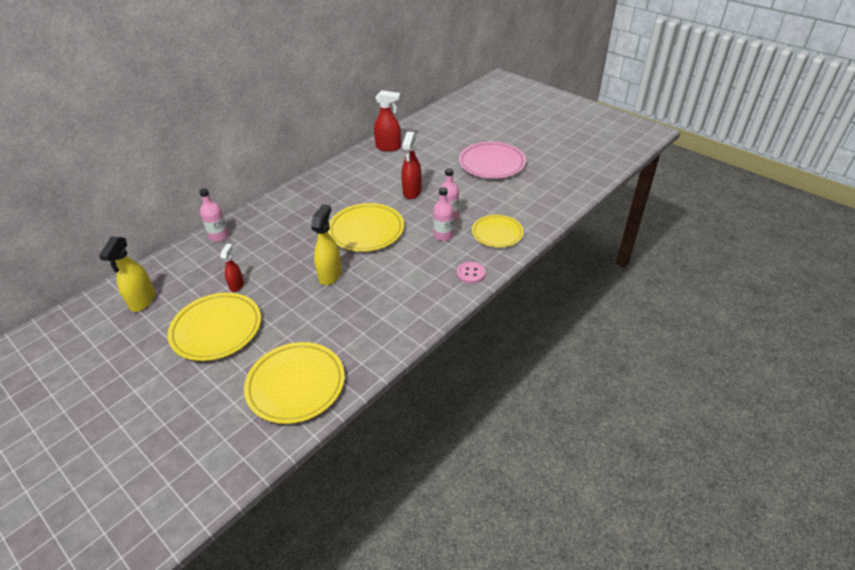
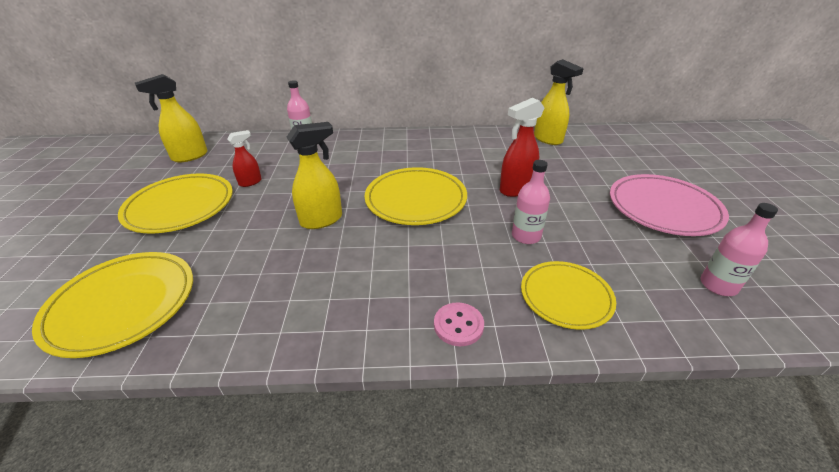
camera: 45 degrees right, 5 degrees down
(388, 147) = (548, 139): red spray bottle -> yellow spray bottle
(443, 235) = (488, 254): pink bottle -> pink bottle (718, 285)

